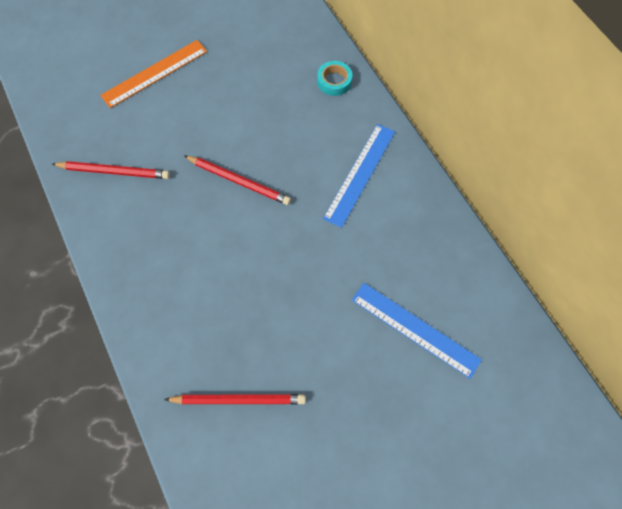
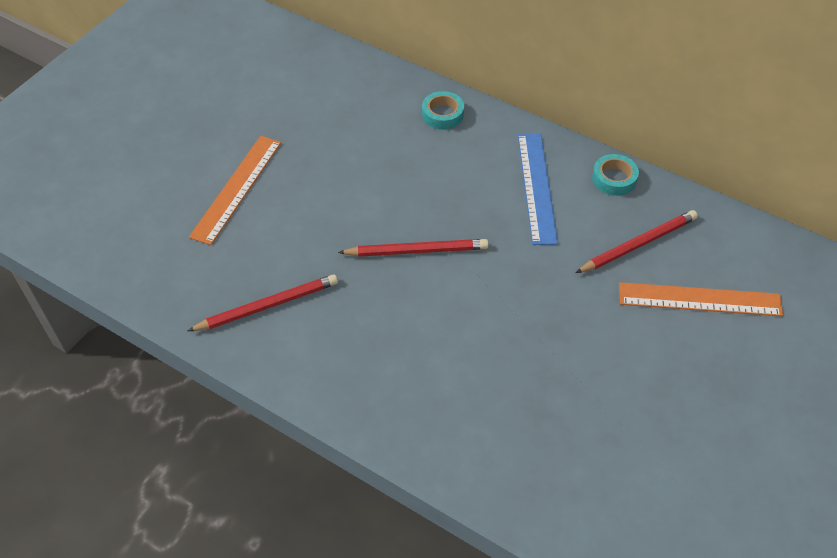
camera: 30 degrees left, 15 degrees down
(238, 399) = (582, 454): red pencil -> red pencil (638, 244)
(415, 329) = (699, 299): blue ruler -> orange ruler
(424, 196) = (614, 179): none -> turquoise tape

